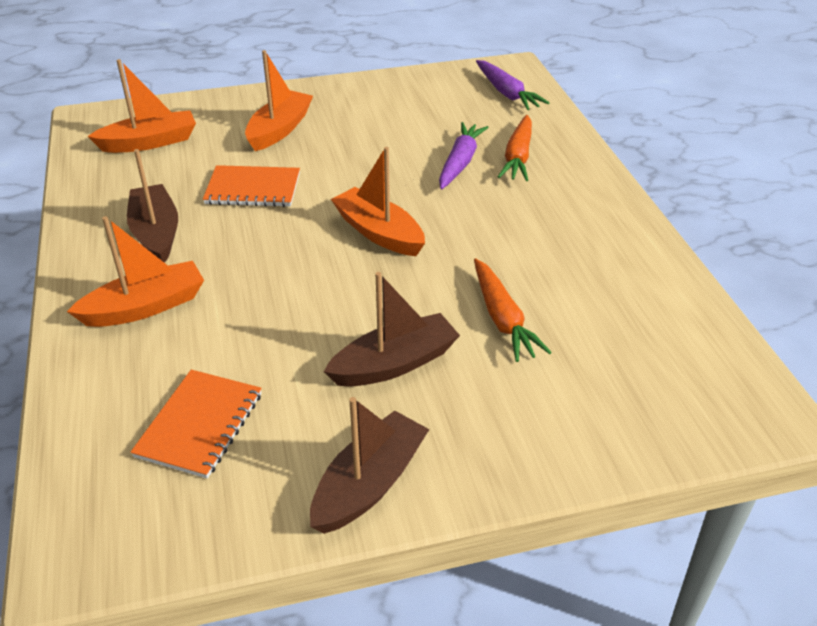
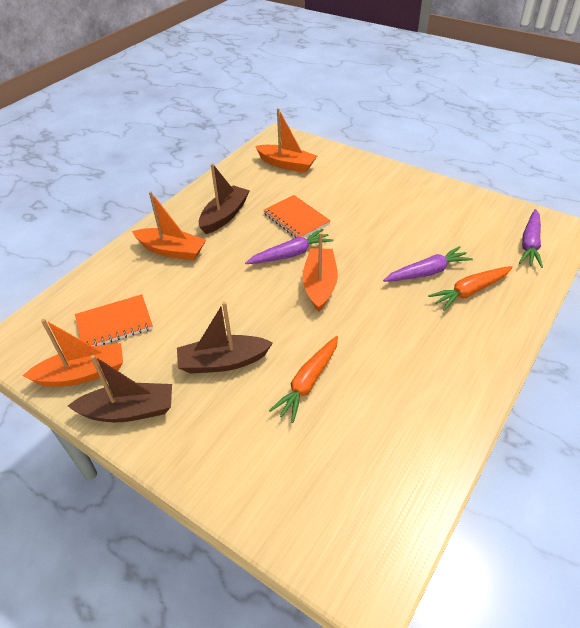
camera: 50 degrees right, 5 degrees up
(279, 130) = (356, 192): orange boat -> orange boat (82, 374)
(303, 224) = (291, 254): none -> purple carrot
(394, 363) = (223, 362): brown boat -> brown boat turned 150 degrees clockwise

